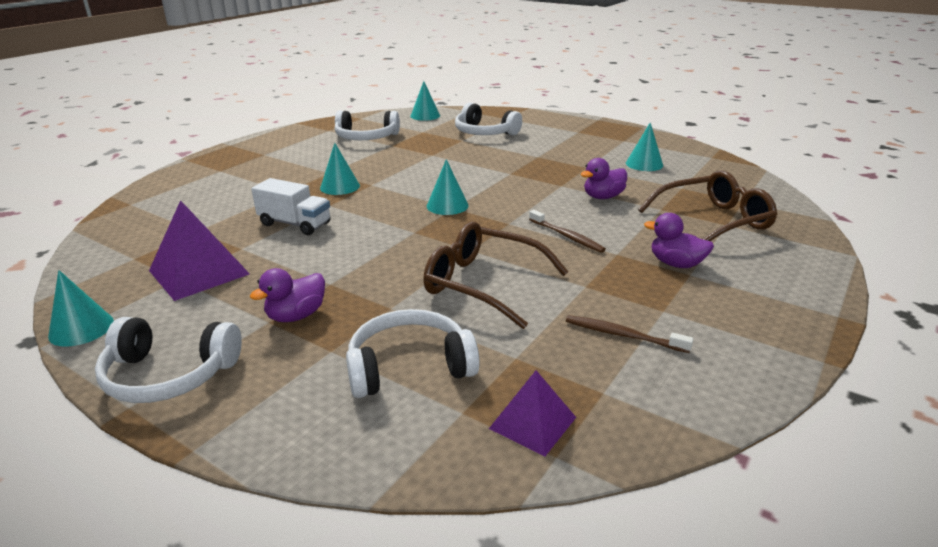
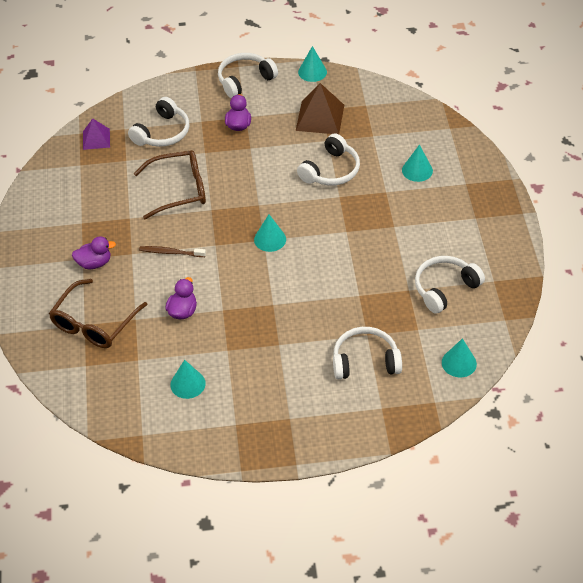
camera: 140 degrees right, 20 degrees up
(199, 272) = (320, 117): purple pyramid -> brown pyramid
(295, 224) = (331, 170): white truck -> white headphones
(340, 187) = (361, 216): turquoise cone -> turquoise cone (417, 170)
(623, 335) = (90, 197): brown toothbrush -> none

